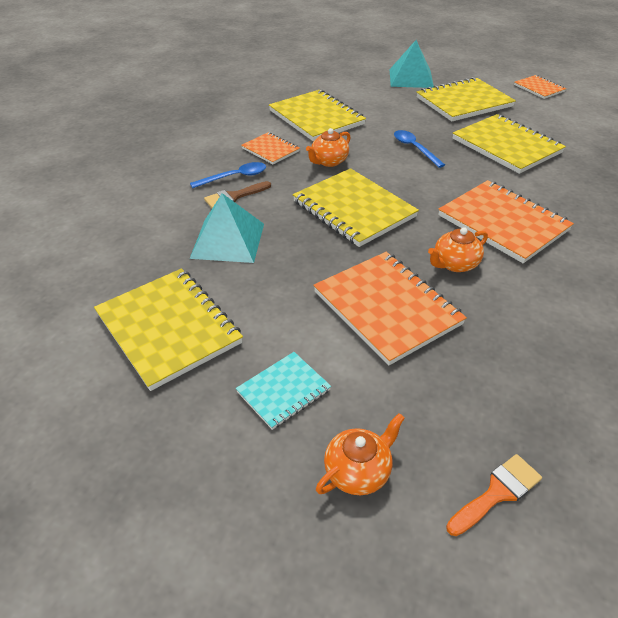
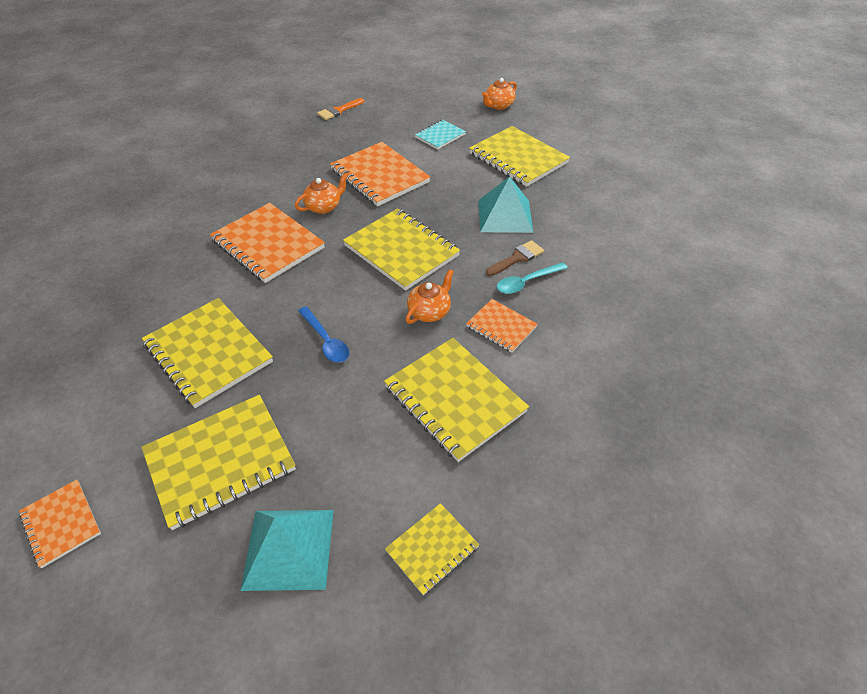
camera: 175 degrees right, 5 degrees up
(235, 177) = (526, 282): blue spoon -> turquoise spoon
(337, 75) = (432, 549): none -> yellow notebook
(358, 471) = (400, 113): orange teapot -> orange teapot (498, 106)

